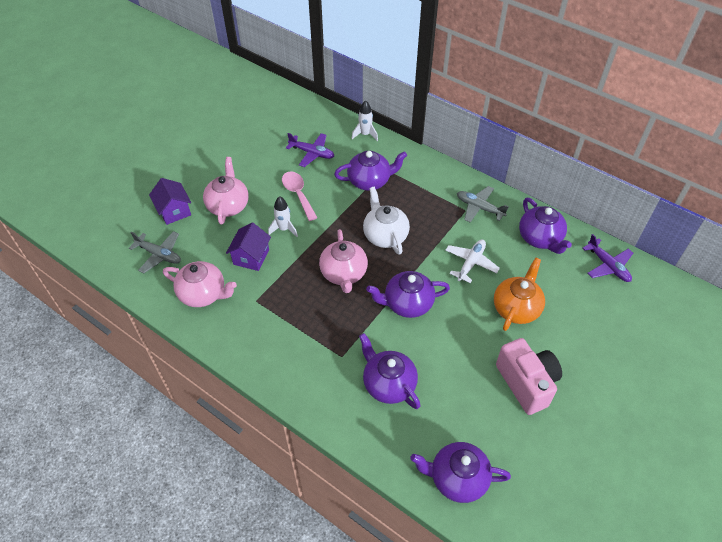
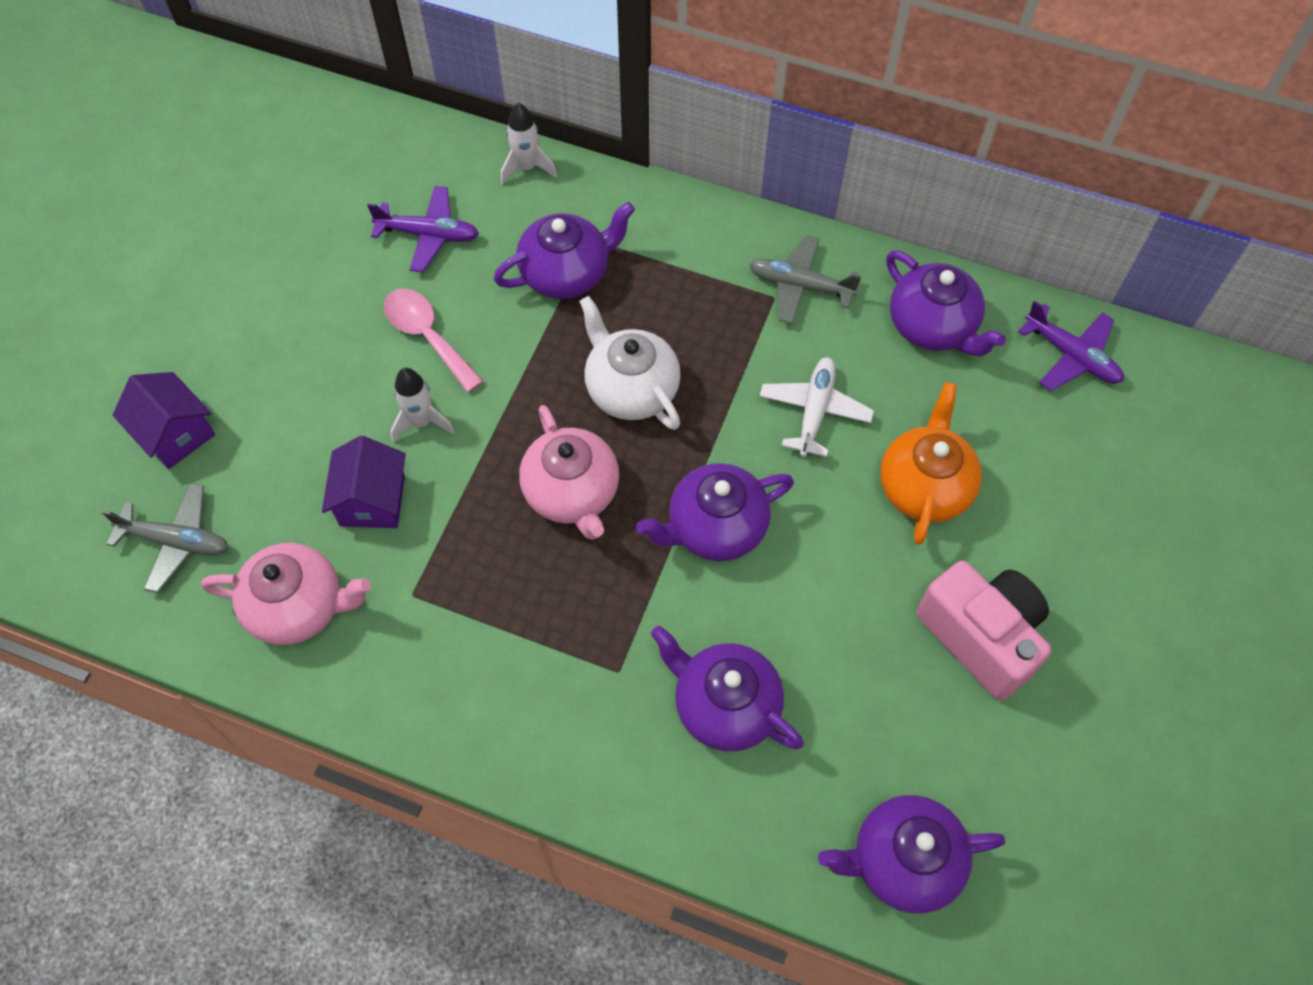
camera: 15 degrees left, 10 degrees up
(228, 205) = (288, 394): pink teapot -> none

